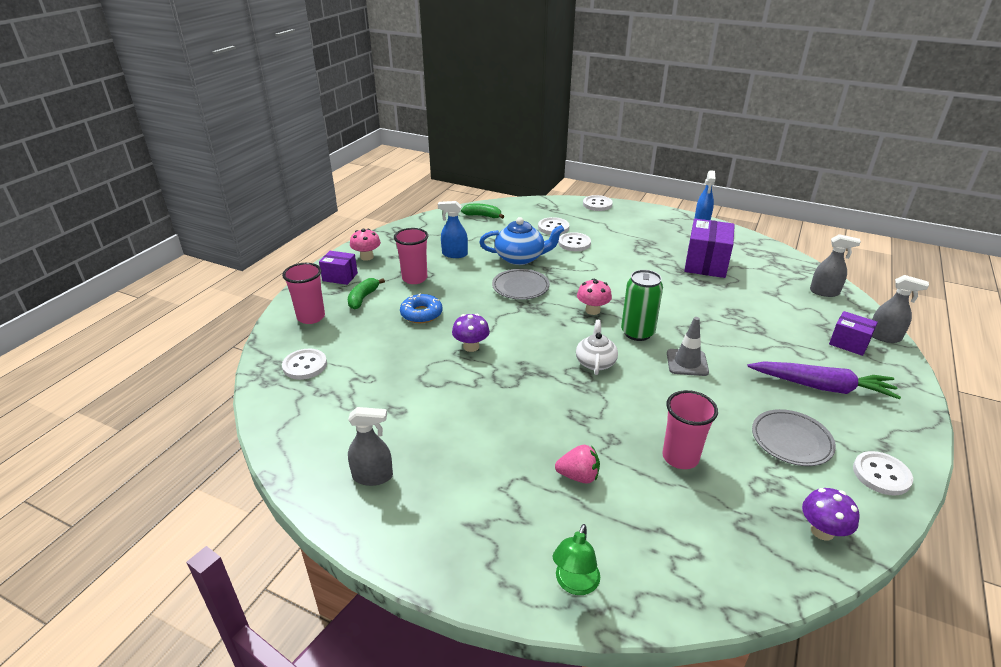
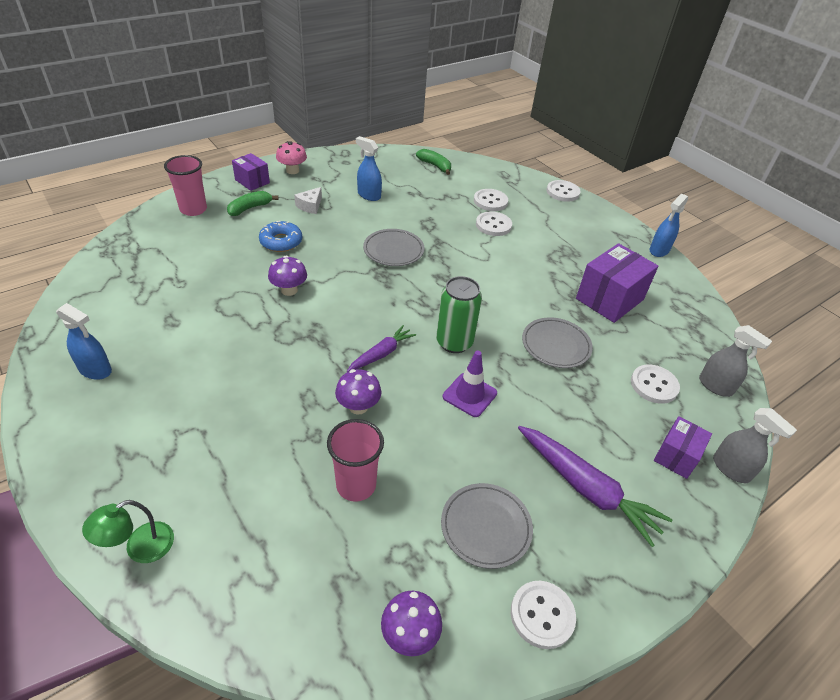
camera: 25 degrees right, 10 degrees up
(305, 365) = (146, 250): white button -> white button (654, 385)
(373, 476) = (95, 370): grey spray bottle -> blue spray bottle
(414, 278) = (310, 206): pink cup -> white cheese
(520, 258) = (425, 221): blue teapot -> none
(578, 476) = (248, 454): pink strawberry -> none
(592, 310) = (435, 301): pink mushroom -> none
(595, 362) = (381, 354): white teapot -> purple carrot
(620, 405) = (358, 406): none -> purple mushroom
(687, 362) = (469, 395): grey traffic cone -> purple traffic cone
(705, 307) = (556, 345): none -> grey plate
(849, 343) = (676, 456): purple box -> purple box turned 60 degrees clockwise

